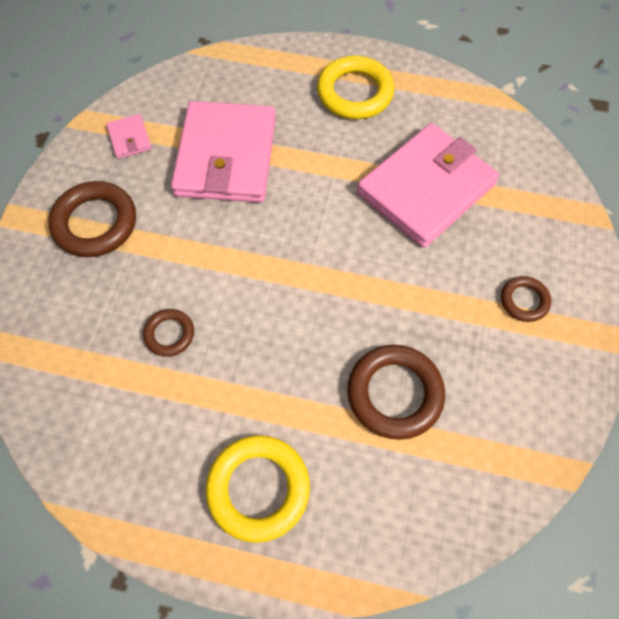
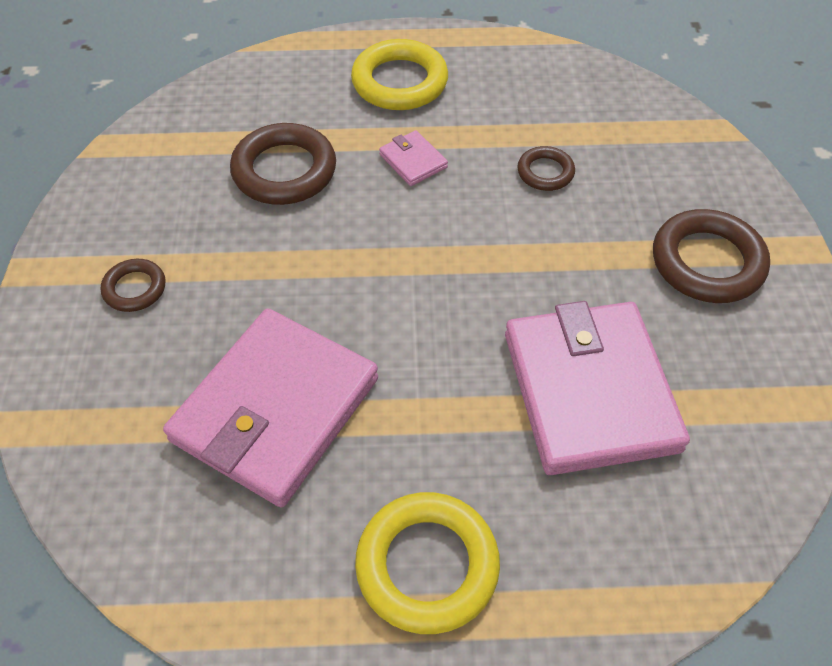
camera: 165 degrees right, 10 degrees down
(130, 138) = (747, 386): pink wallet -> pink wallet (413, 161)

